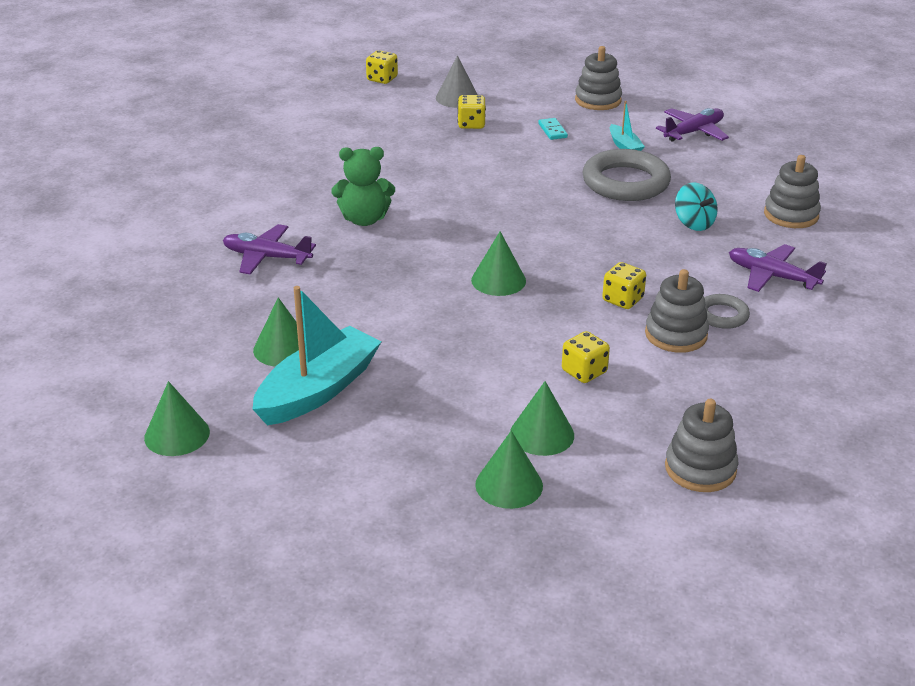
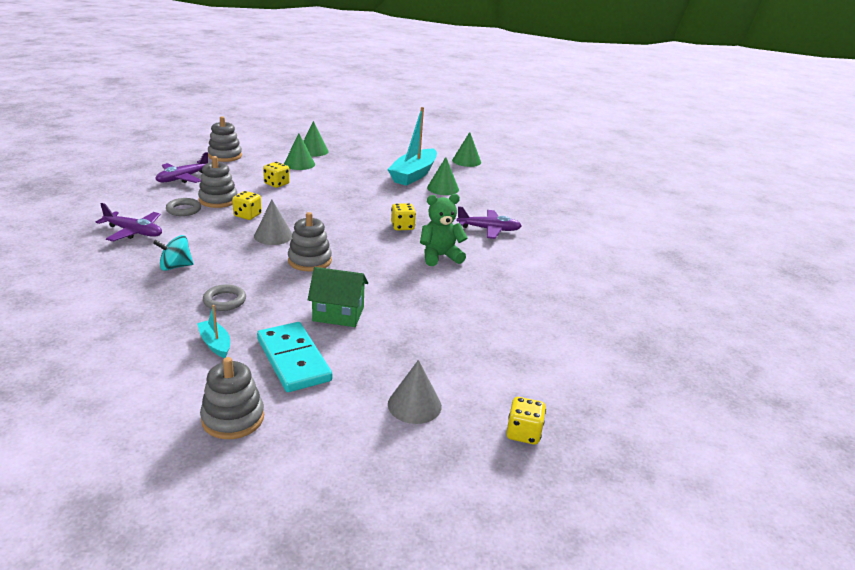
camera: 165 degrees right, 5 degrees down
(471, 124) = (385, 362): yellow dice -> yellow dice (402, 227)
(498, 280) = (330, 222): green cone -> none
(507, 163) = (338, 314): none -> green house
(552, 130) = (293, 360): turquoise domino -> turquoise domino, size x2.26
(581, 261) = (273, 236): none -> grey cone
(625, 182) = (224, 301): grey ring -> grey ring, size x0.51
(693, 132) = (125, 371): purple plane -> purple plane (182, 178)
(694, 223) = (175, 266): turquoise spinning top -> turquoise spinning top turned 60 degrees counterclockwise
(791, 215) = (82, 278): grey stacking toy -> grey stacking toy (310, 261)

